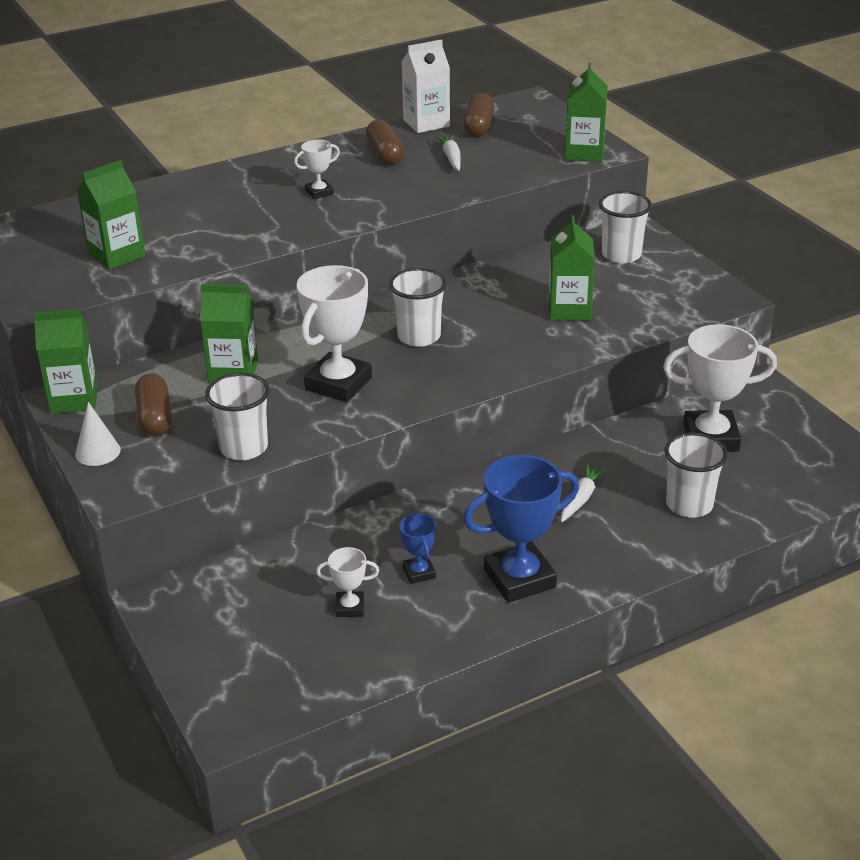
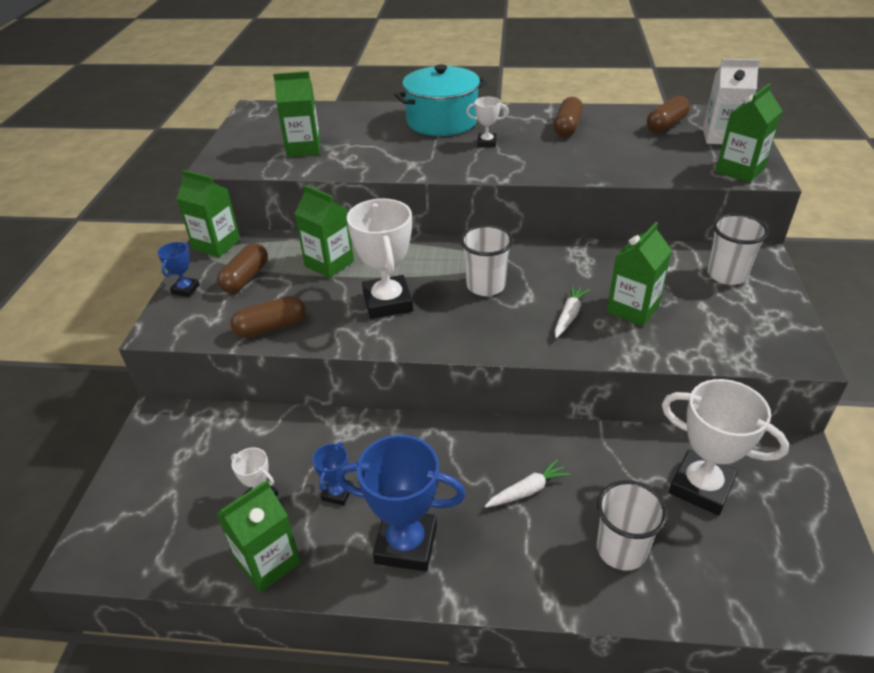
camera: 35 degrees right, 5 degrees up
(97, 452) = (185, 289): white cone -> blue trophy
(242, 183) = (442, 121): none -> turquoise pot
(244, 448) = (271, 327): white cup -> brown capsule
(338, 384) = (388, 302): white trophy -> white trophy turned 75 degrees counterclockwise
(413, 646) = (268, 562): none -> green carton
(426, 123) = (625, 112): white carton -> white carton (721, 137)
(451, 158) = (617, 144): white carrot -> white carrot (569, 316)

